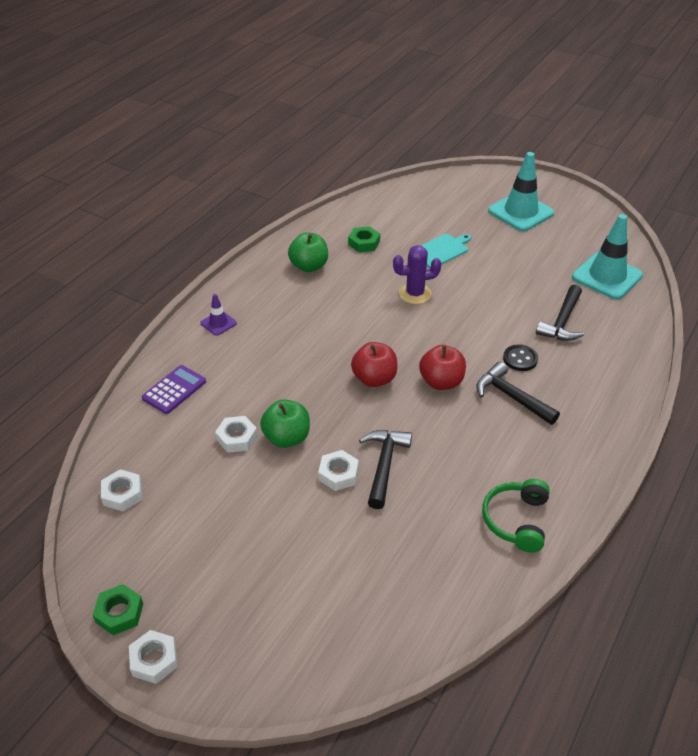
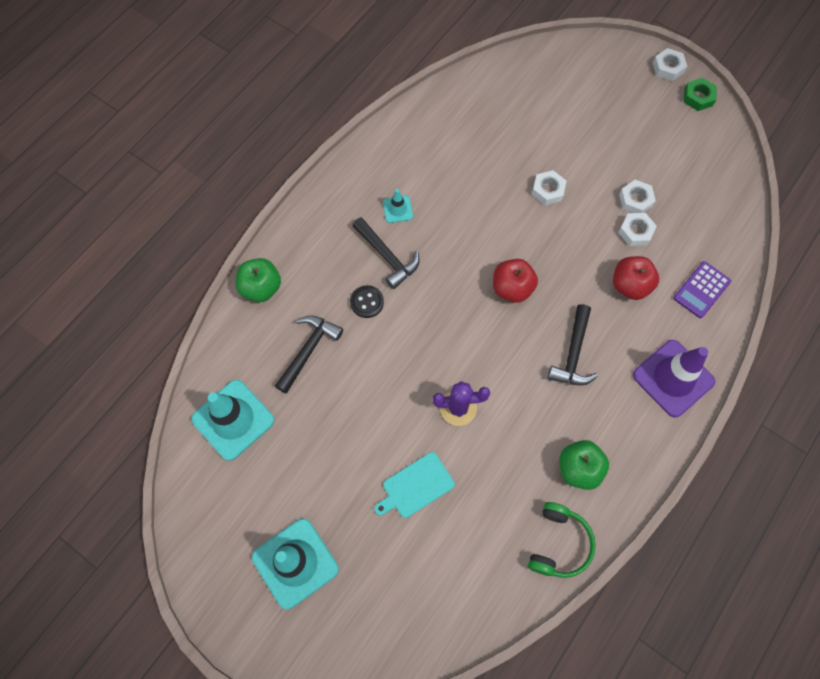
camera: 175 degrees left, 25 degrees up
(122, 494) = (720, 186): white nut -> white nut (635, 200)
(218, 323) = (673, 378): purple traffic cone -> purple traffic cone, size x2.08
(287, 438) = (592, 228): green apple -> green apple (261, 288)
(364, 243) = (510, 510): green nut -> none
(384, 465) = (510, 196): black hammer -> black hammer (573, 354)
(441, 382) = (449, 279): red apple -> red apple (630, 285)
(513, 442) = (397, 209): none -> turquoise traffic cone
(516, 520) = (413, 141): green headphones -> green headphones (558, 543)

